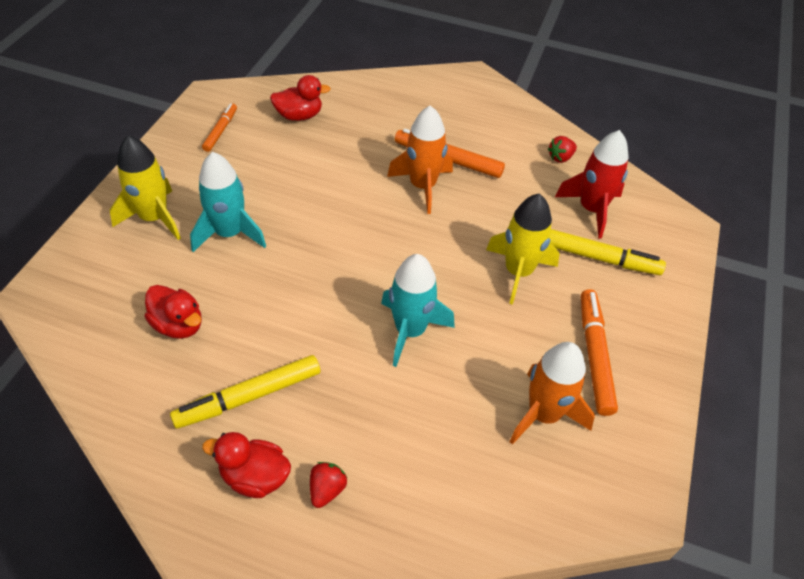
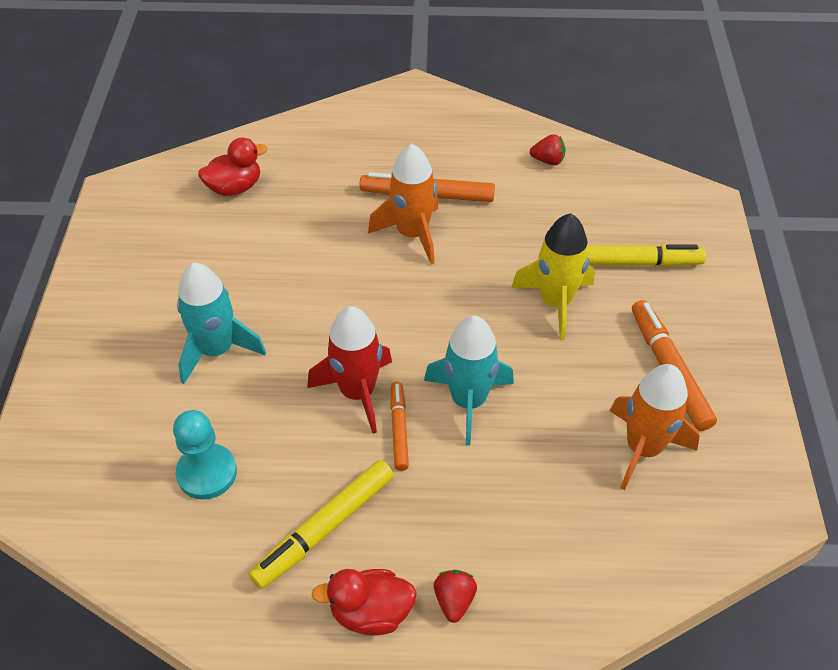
camera: 15 degrees left, 0 degrees up
(154, 218) = (118, 357): yellow rocket -> none
(178, 325) = (207, 473): red duck -> turquoise pawn
(220, 131) = (149, 230): orange marker -> orange marker (399, 429)
(560, 158) = (548, 161): red strawberry -> red strawberry turned 120 degrees counterclockwise
(591, 209) = (603, 211): red rocket -> red rocket (357, 392)

